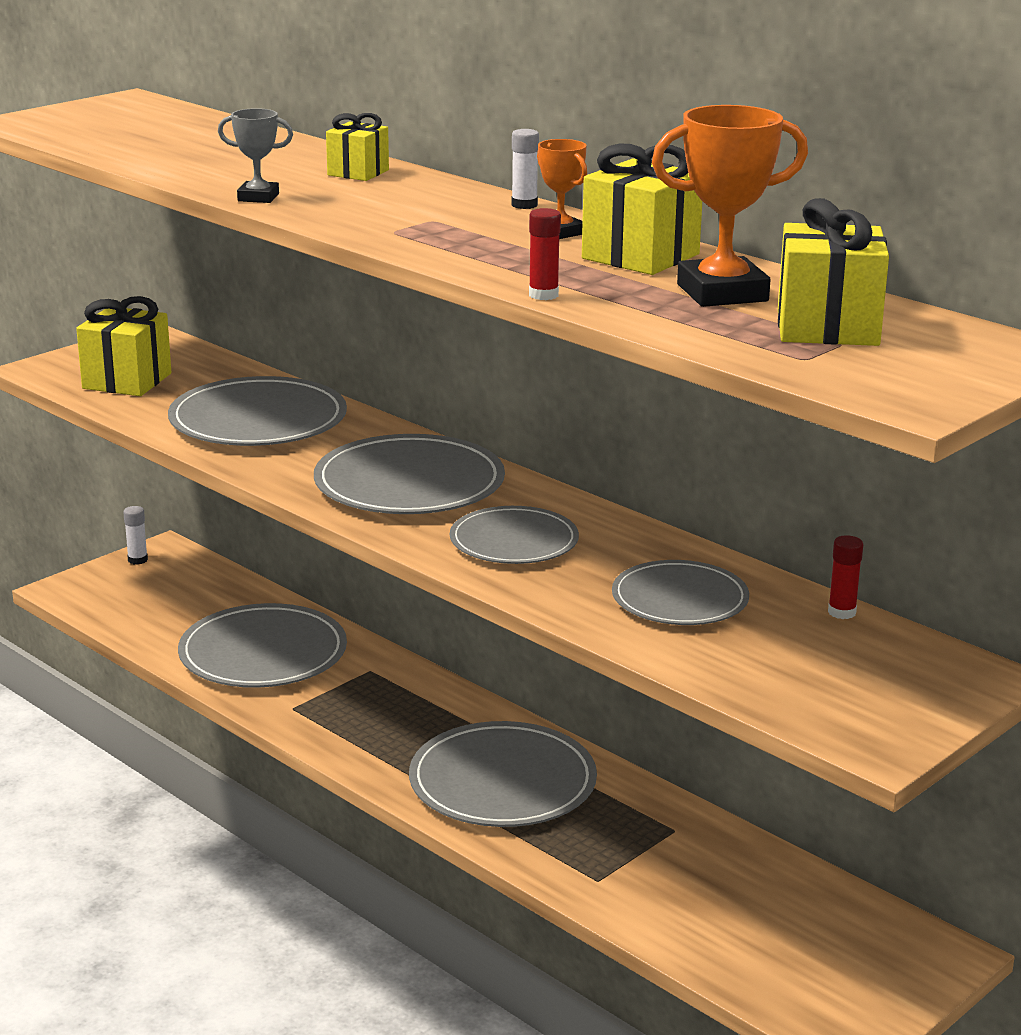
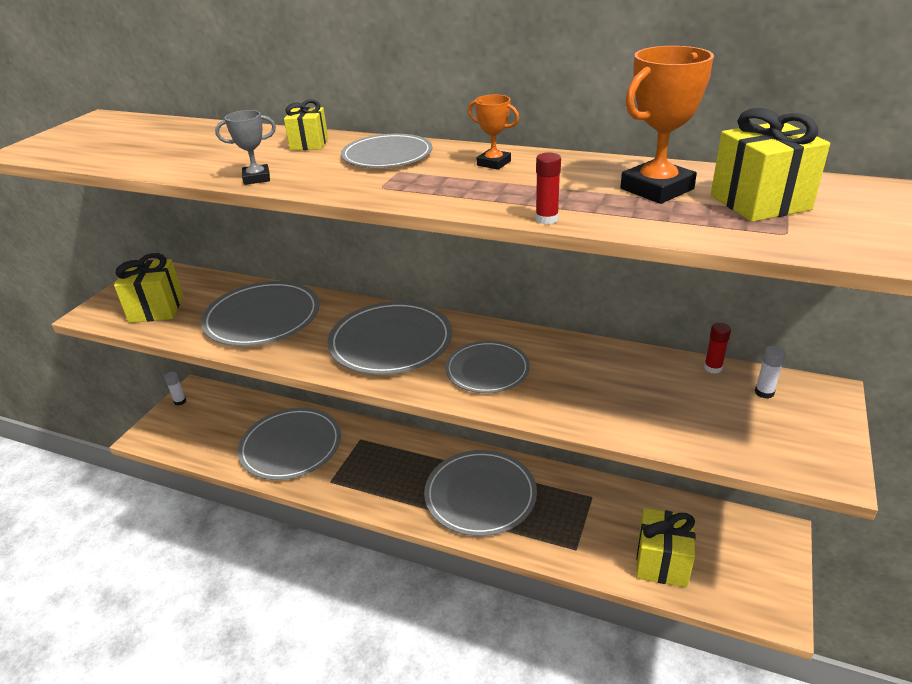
camera: 20 degrees left, 10 degrees up
(524, 205) = (446, 147): white glue stick -> white glue stick (764, 392)
(640, 256) = (568, 171): yellow gift -> yellow gift (662, 562)
(680, 599) = (618, 386): grey plate -> grey plate (387, 155)

